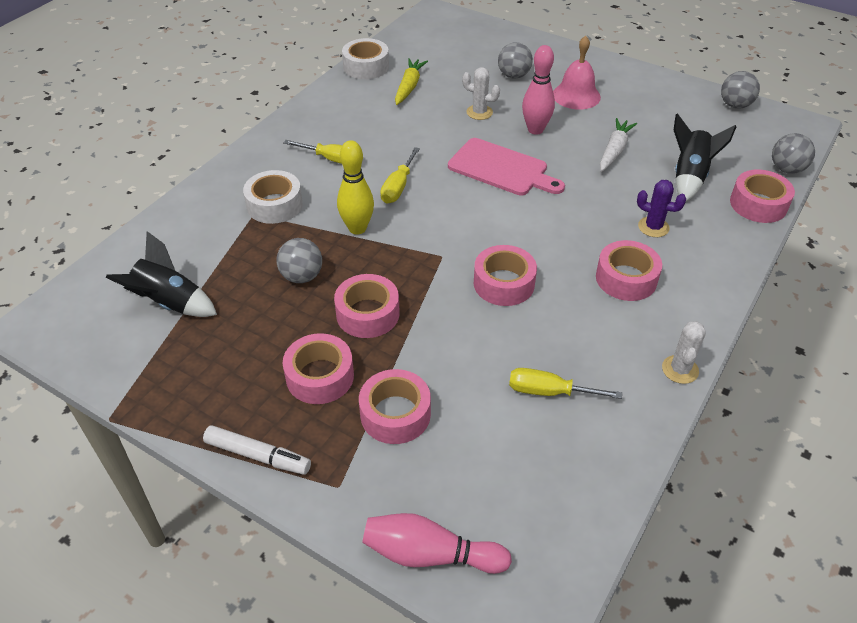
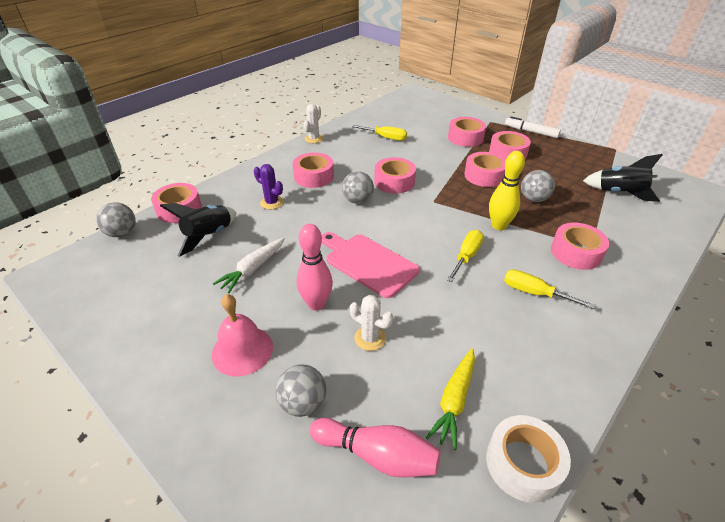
camera: 170 degrees left, 5 degrees down
(274, 205) = (576, 252): white tape -> pink tape
(430, 554) = (450, 105): pink bowling pin -> pink bowling pin (377, 455)
(735, 105) = (79, 309): grey ball -> grey ball (357, 200)

